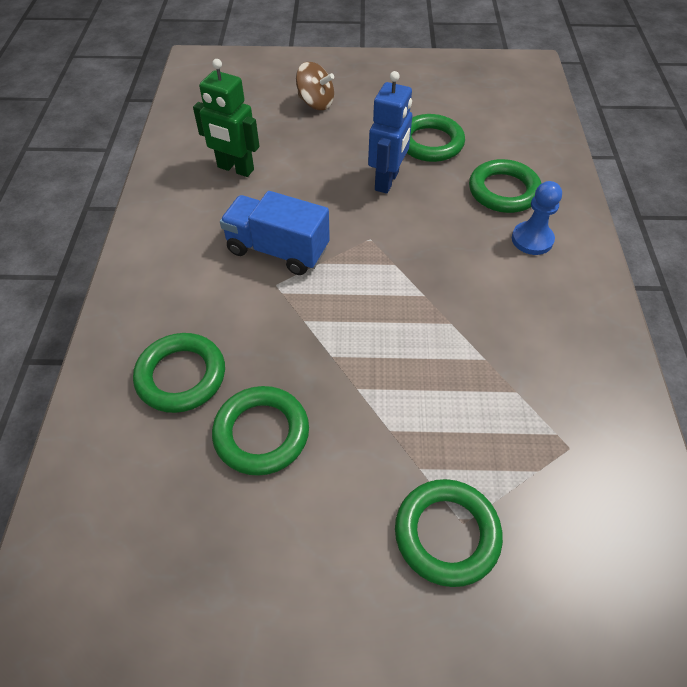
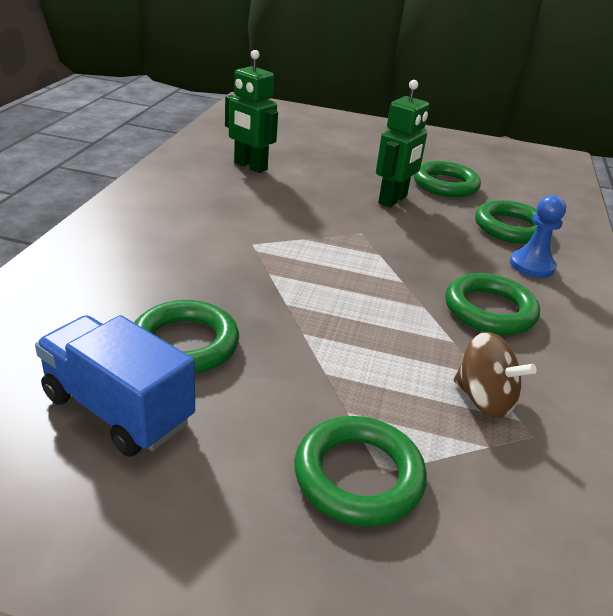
camera: 10 degrees right, 20 degrees down
(181, 376) = (126, 285): green ring -> green ring (489, 310)
(277, 250) = (265, 222): blue truck -> blue truck (118, 409)
(315, 103) = (343, 143): brown spinning top -> brown spinning top (484, 399)
(387, 181) = (393, 200): blue robot -> green robot

